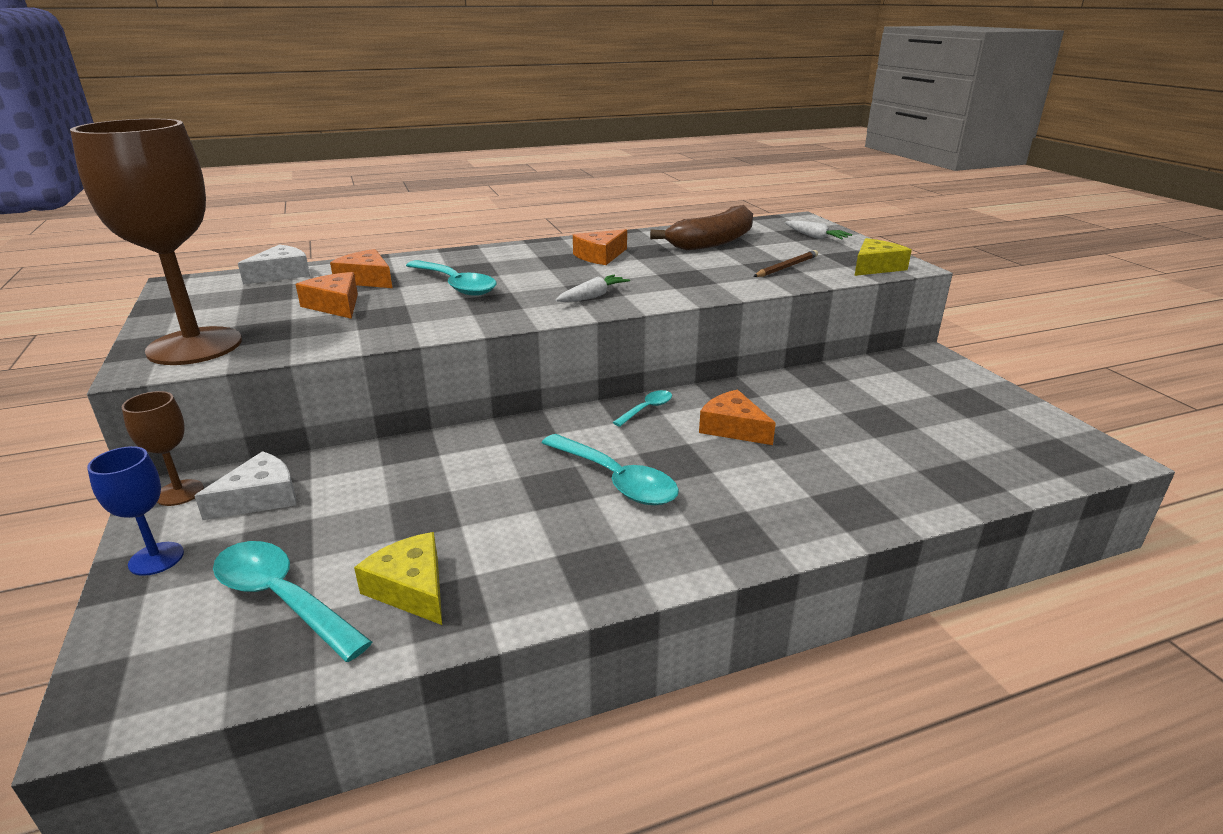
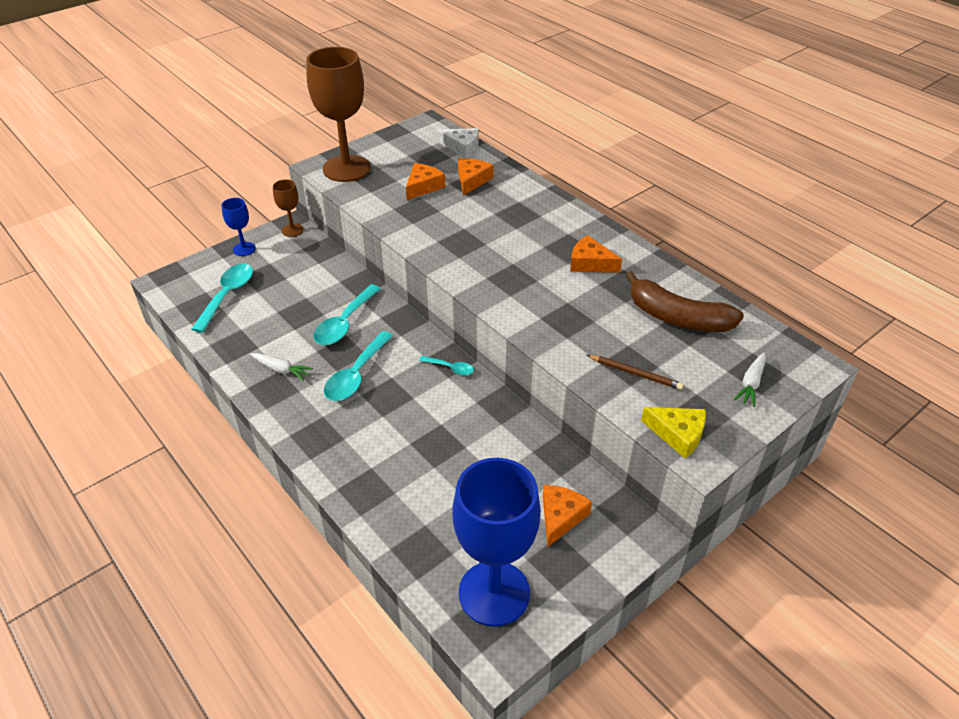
camera: 70 degrees right, 15 degrees up
(260, 498) = (296, 255): white cheese -> none
(411, 588) = (242, 330): yellow cheese -> none
(456, 285) = (483, 218): turquoise spoon -> turquoise spoon (345, 323)
(592, 296) = (496, 282): white carrot -> white carrot (281, 370)
(733, 428) = (443, 416): orange cheese -> orange cheese (560, 517)
(1019, 443) = (494, 593): none -> blue goblet

